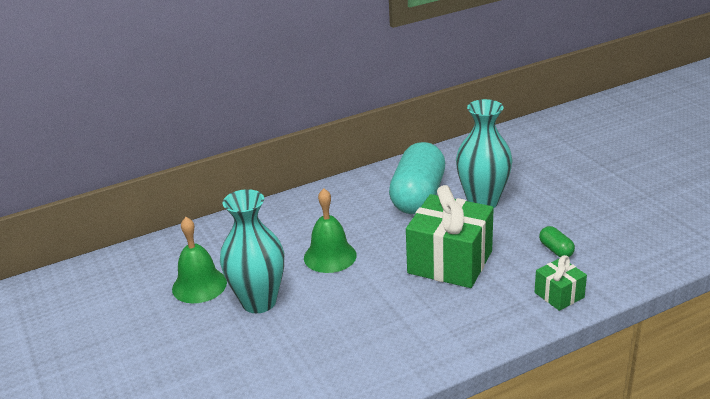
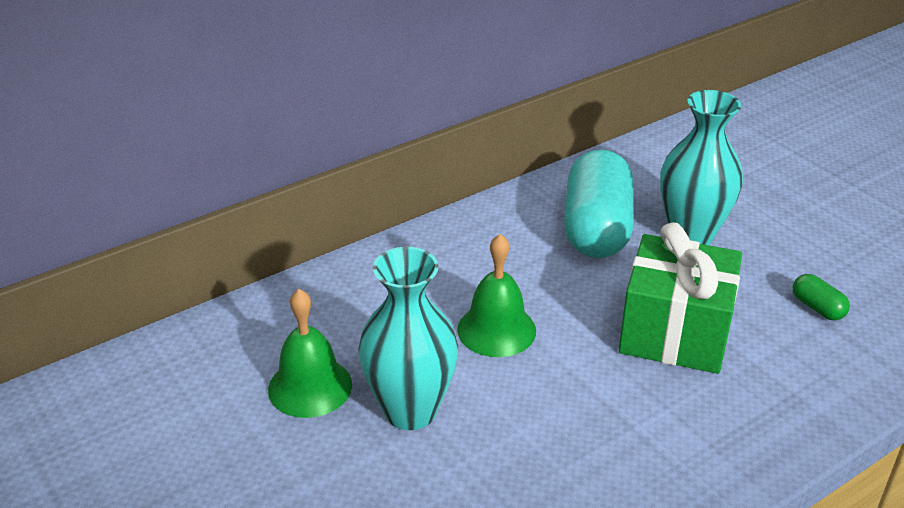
camera: 10 degrees left, 5 degrees up
(559, 295) = (845, 379): green gift -> none

